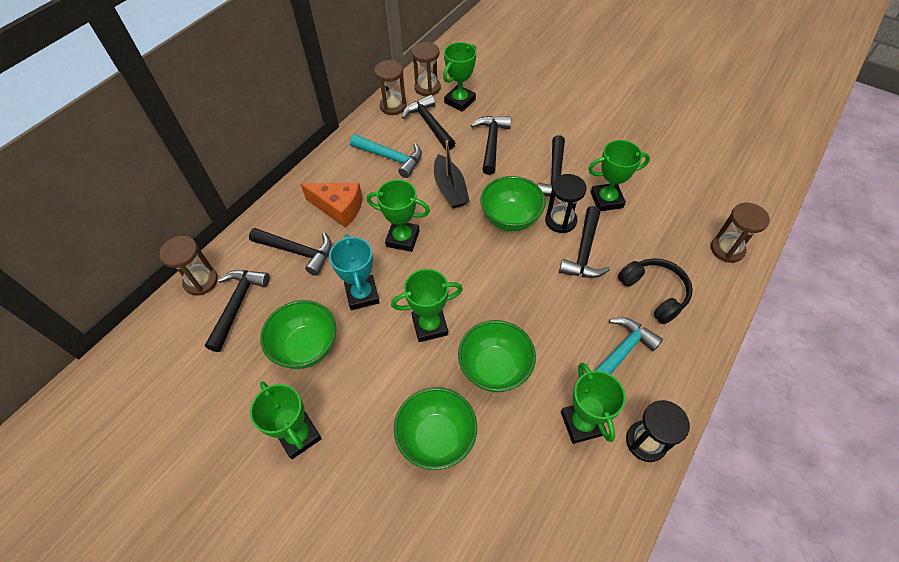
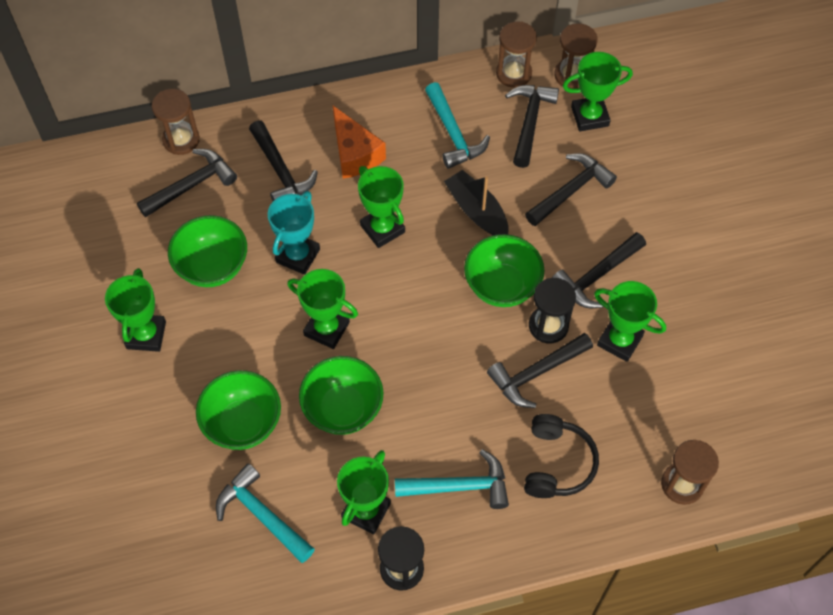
camera: 40 degrees right, 5 degrees up
(450, 189) = (476, 211): black boat -> black boat turned 120 degrees clockwise
(517, 493) = (262, 515): none -> turquoise hammer

